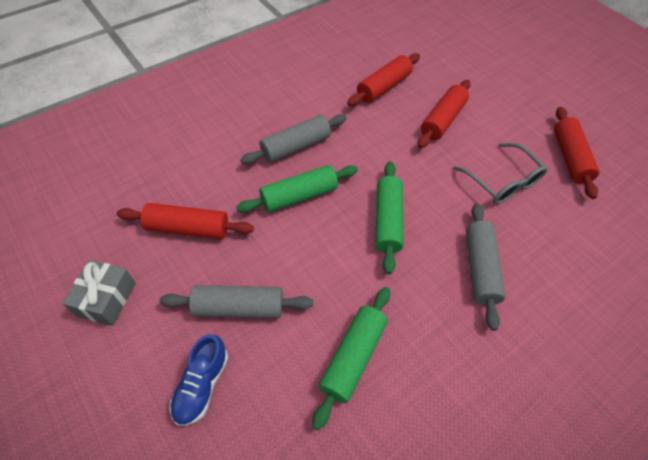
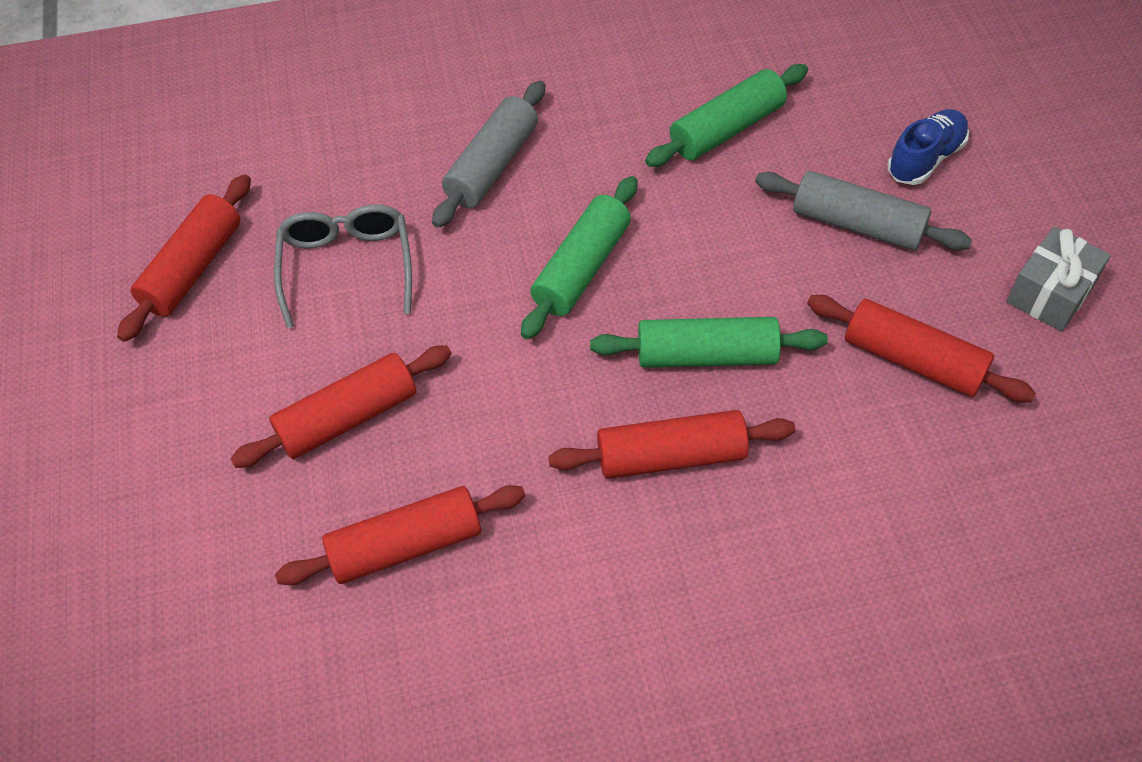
camera: 150 degrees left, 0 degrees up
(295, 147) = (671, 456): grey rolling pin -> red rolling pin

